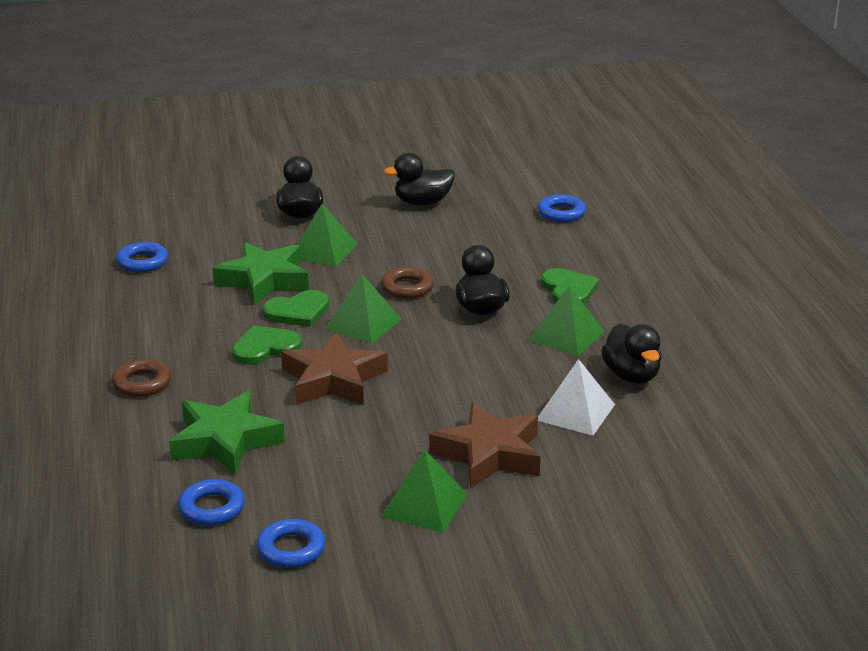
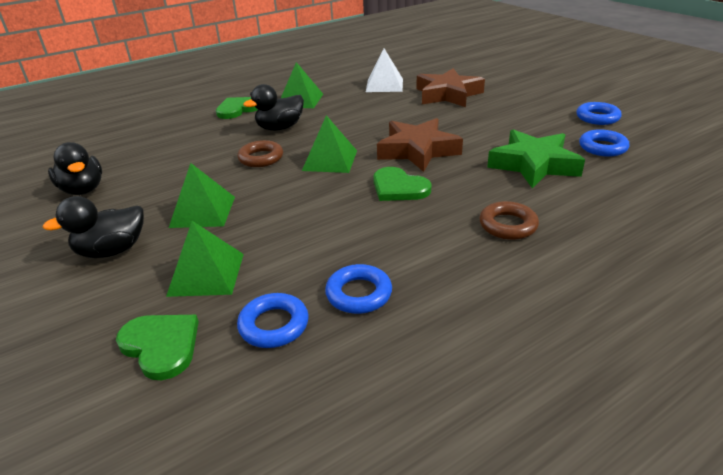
camera: 110 degrees left, 5 degrees up
(264, 280) = (279, 225): green star -> none
(298, 311) = (329, 191): green heart -> green heart (161, 345)
(424, 505) = (512, 98): green pyramid -> green pyramid (206, 274)
(561, 213) = (107, 132): blue ring -> blue ring (359, 294)
(631, 376) = (334, 80): black duck -> none

